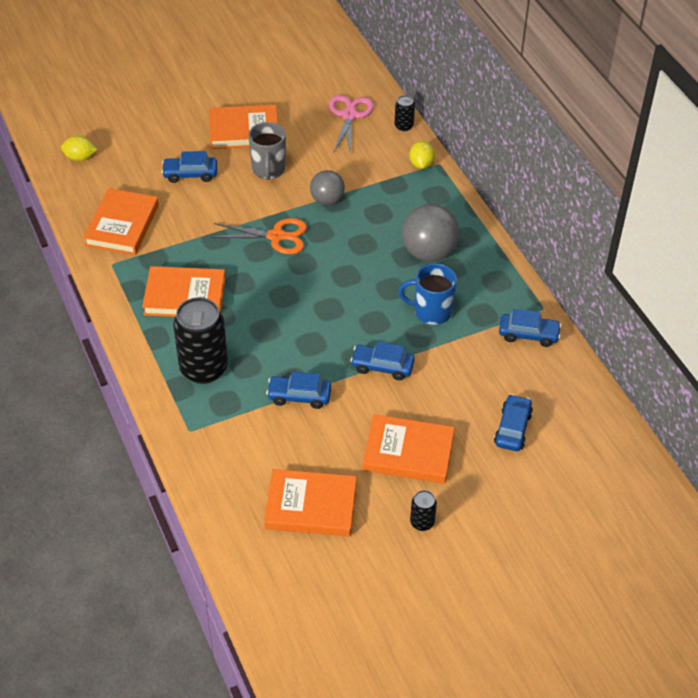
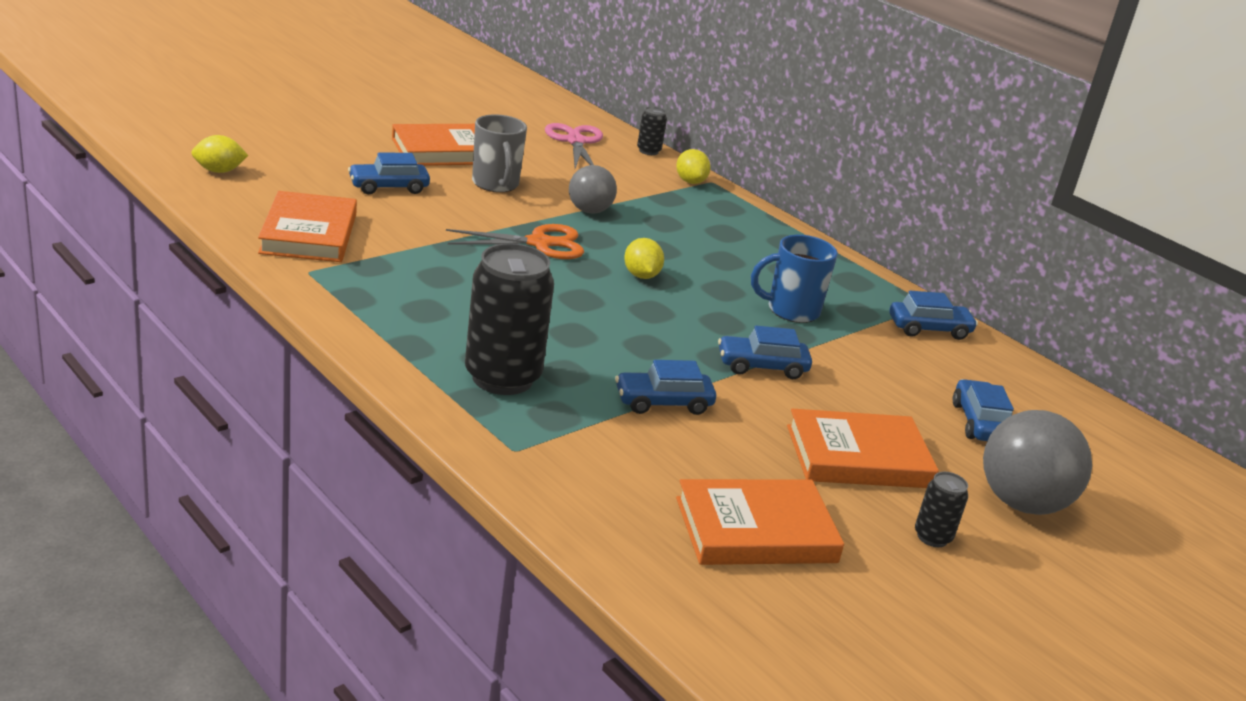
camera: 20 degrees left, 20 degrees down
(185, 296) = (436, 302): orange book -> none
(336, 272) = (641, 276): none -> yellow lemon
(428, 252) = (751, 256): grey ball -> grey ball (1021, 503)

